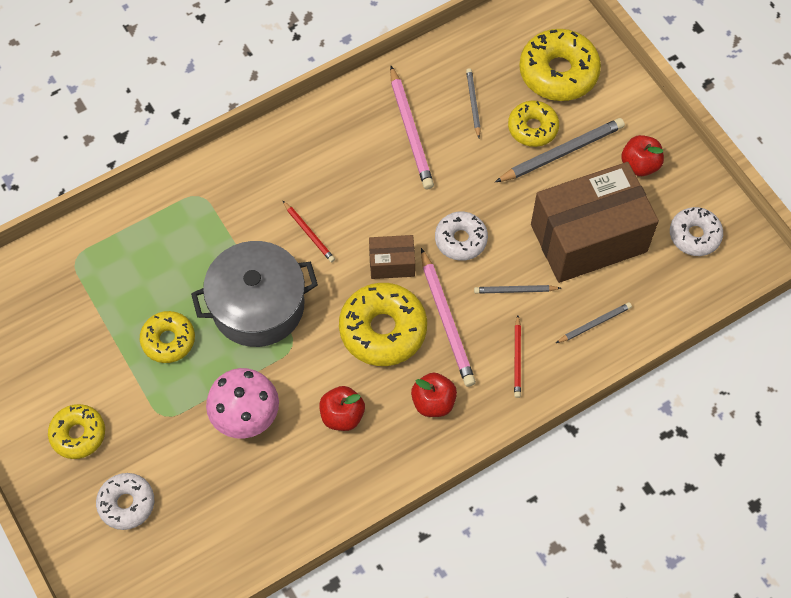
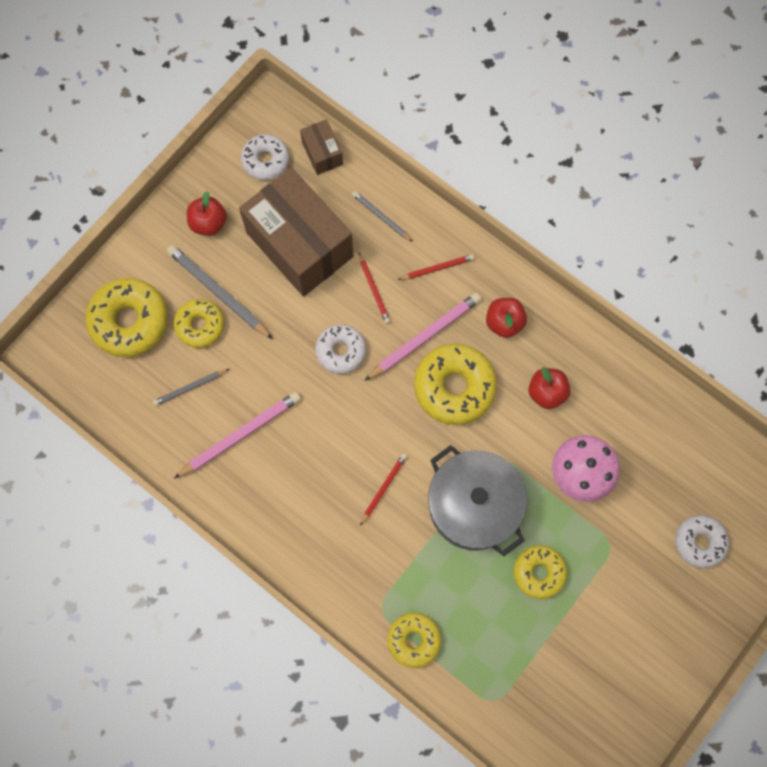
camera: 110 degrees left, 10 degrees up
(78, 434) = (658, 614): yellow donut -> yellow donut (414, 640)
(392, 263) = (387, 402): brown box -> brown box (322, 153)
(515, 290) = (374, 289): grey pencil -> red pencil

